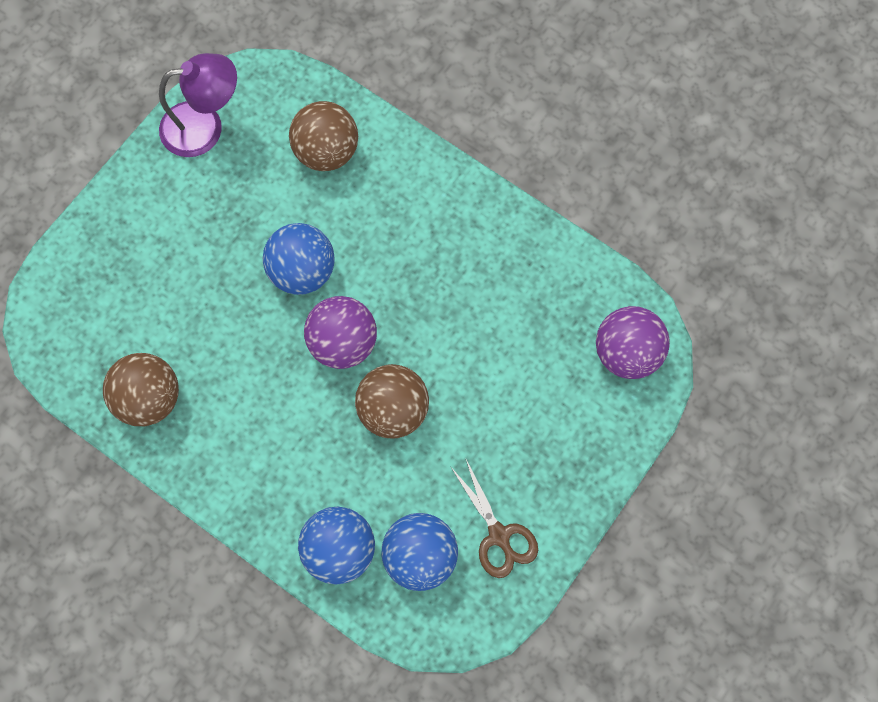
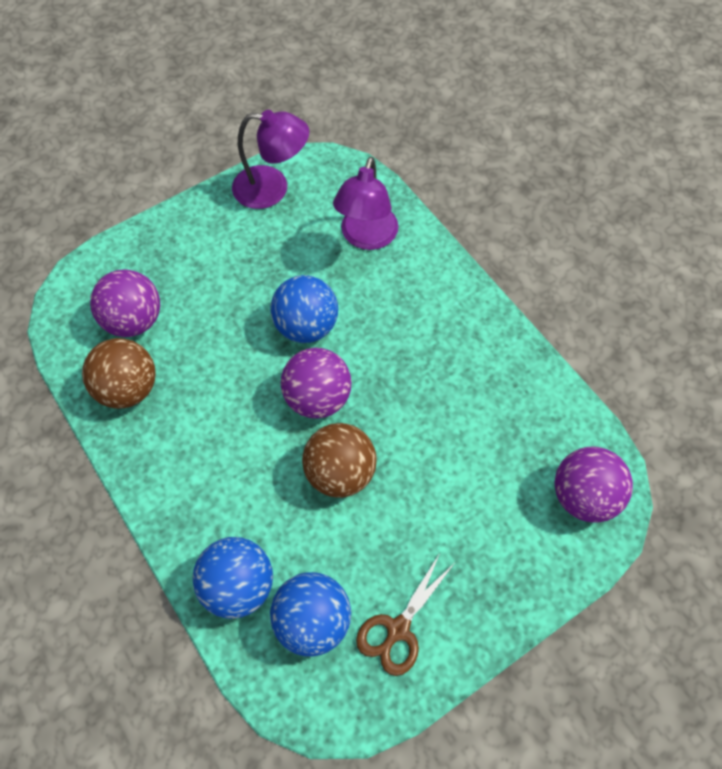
camera: 20 degrees right, 10 degrees down
(122, 325) = (134, 321): none -> purple ball
(326, 151) = (366, 237): brown ball -> purple lamp
(499, 536) = (398, 629): brown scissors -> brown scissors turned 45 degrees clockwise

